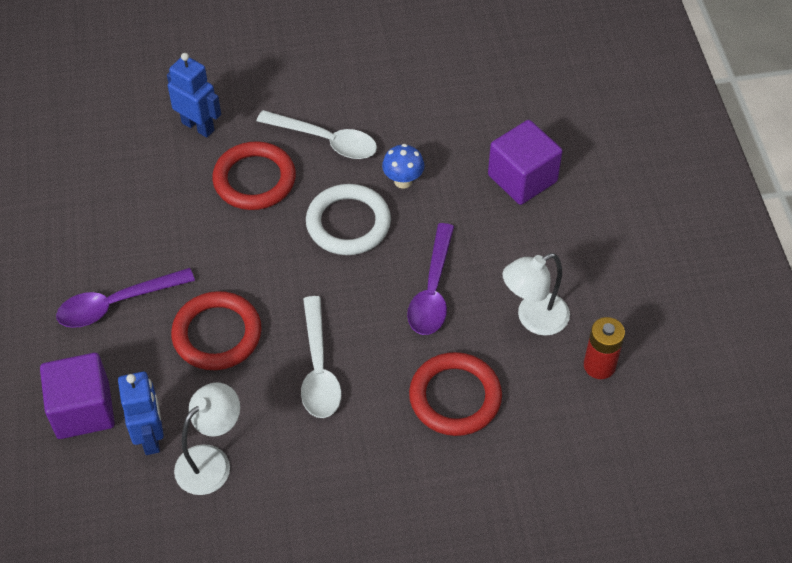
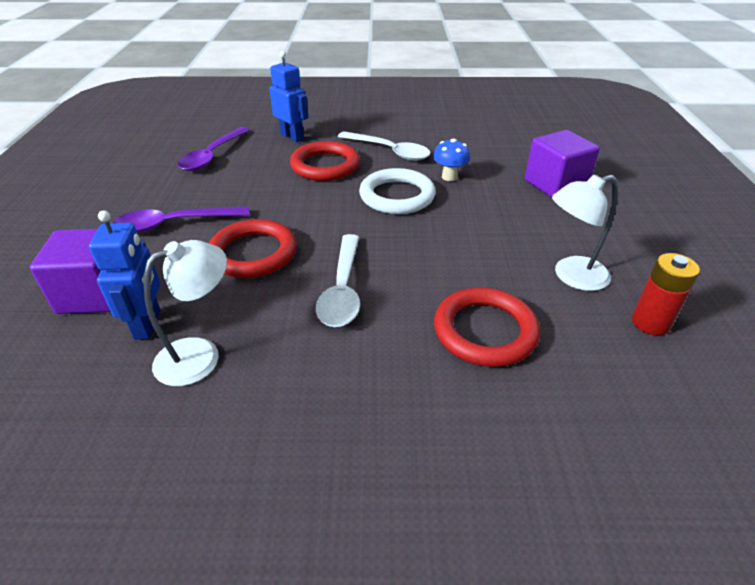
camera: 10 degrees right, 15 degrees down
(432, 290) = (468, 245): purple spoon -> purple spoon (212, 156)

